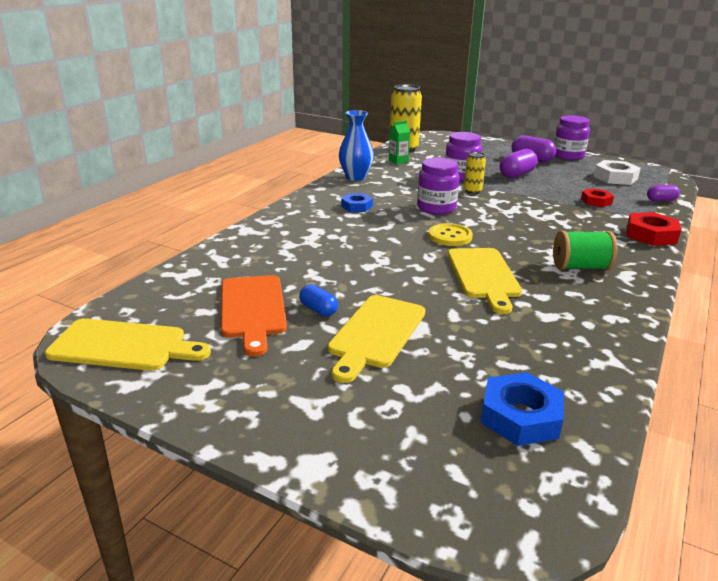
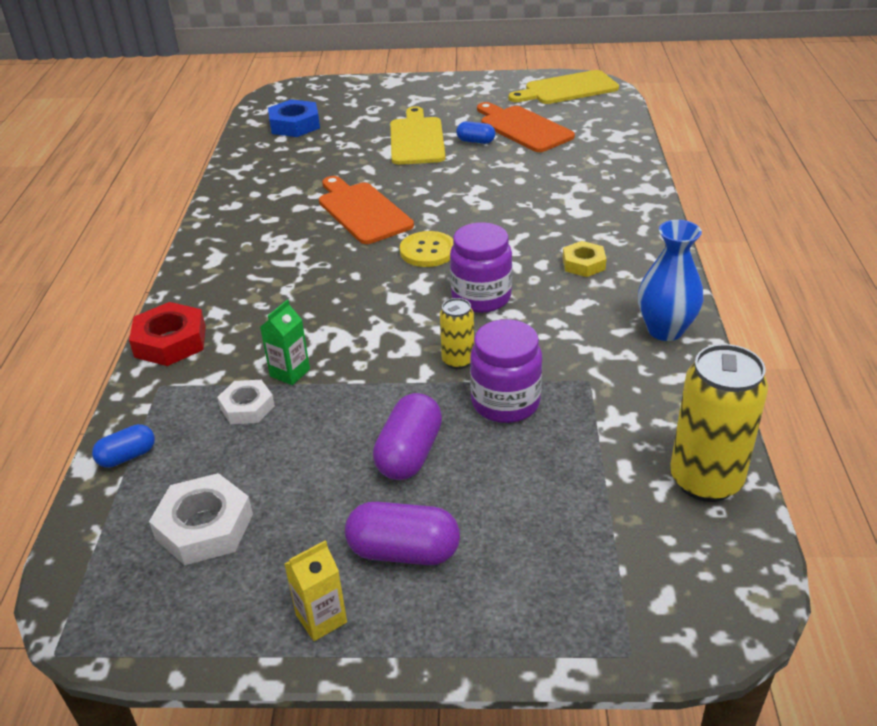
camera: 155 degrees right, 10 degrees up
(356, 206) = (583, 264): blue nut -> yellow nut
(398, 161) = (659, 415): green carton -> green carton (290, 372)
(483, 276) = (362, 211): yellow cutting board -> orange cutting board
(568, 156) = (321, 619): purple jar -> yellow carton
(580, 267) = (265, 253): green spool -> none
(596, 201) = (247, 407): red nut -> white nut
(661, 200) = (127, 456): purple capsule -> blue capsule

